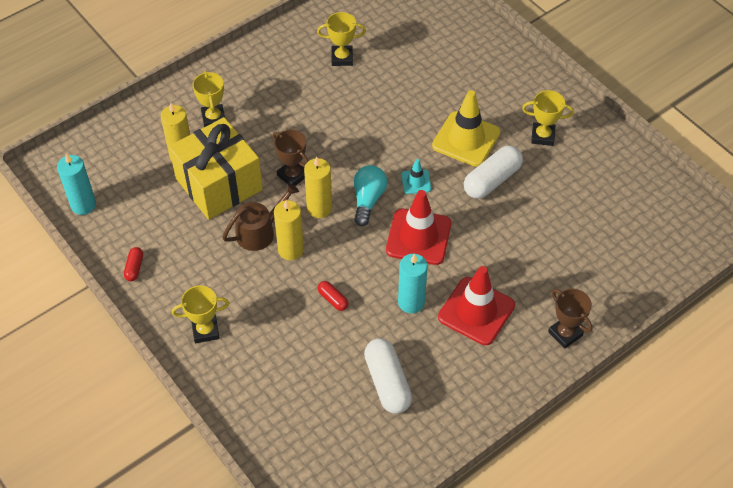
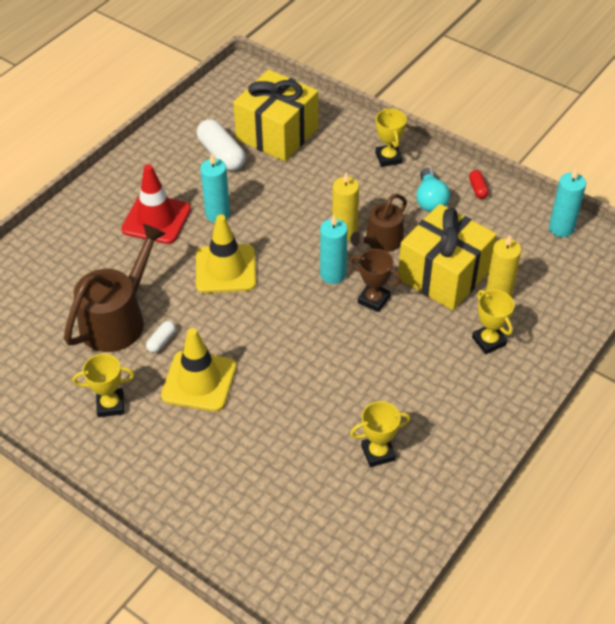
camera: 165 degrees right, 5 degrees down
(205, 331) = (388, 158): yellow trophy -> yellow trophy turned 75 degrees counterclockwise
(315, 398) = (277, 134): none -> yellow gift
(319, 208) = (333, 274): yellow candle -> turquoise candle
(333, 299) = (289, 202): red capsule -> none
(368, 200) = (287, 292): turquoise light bulb -> turquoise light bulb (430, 200)
(416, 182) = (243, 321): turquoise traffic cone -> none
(418, 237) = (225, 269): red traffic cone -> yellow traffic cone
(492, 180) = (161, 341): white capsule -> white capsule, size x0.49
(529, 209) = (117, 319): none -> brown watering can
(565, 334) = (73, 218): brown trophy -> none

